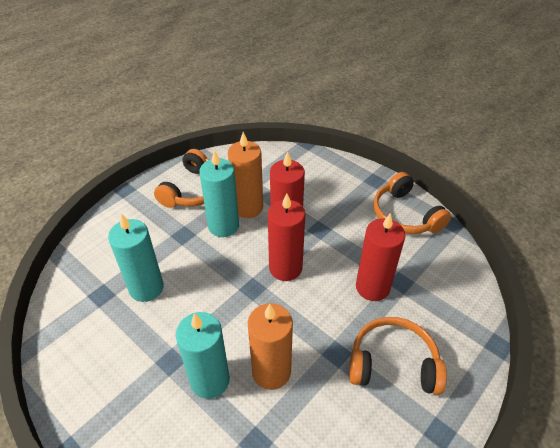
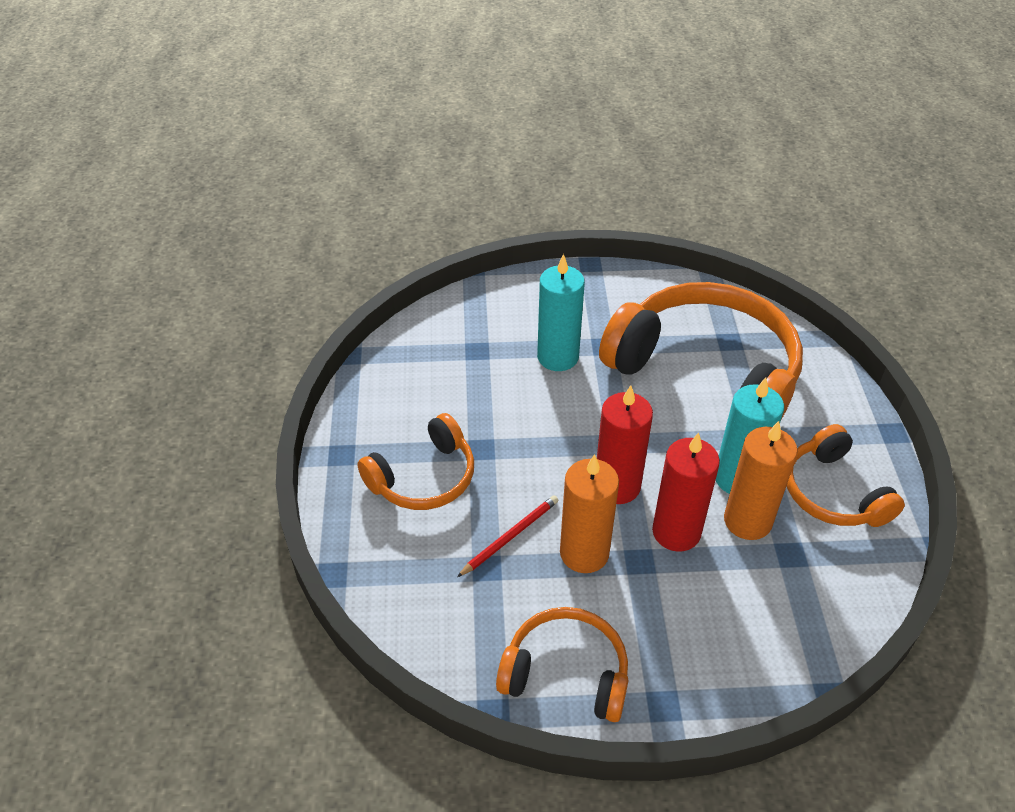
camera: 135 degrees right, 0 degrees up
(146, 288) = (706, 372): turquoise candle -> orange headphones
(271, 371) = (519, 396): orange candle -> orange candle (584, 553)
(372, 287) = (510, 536): red candle -> red pencil

